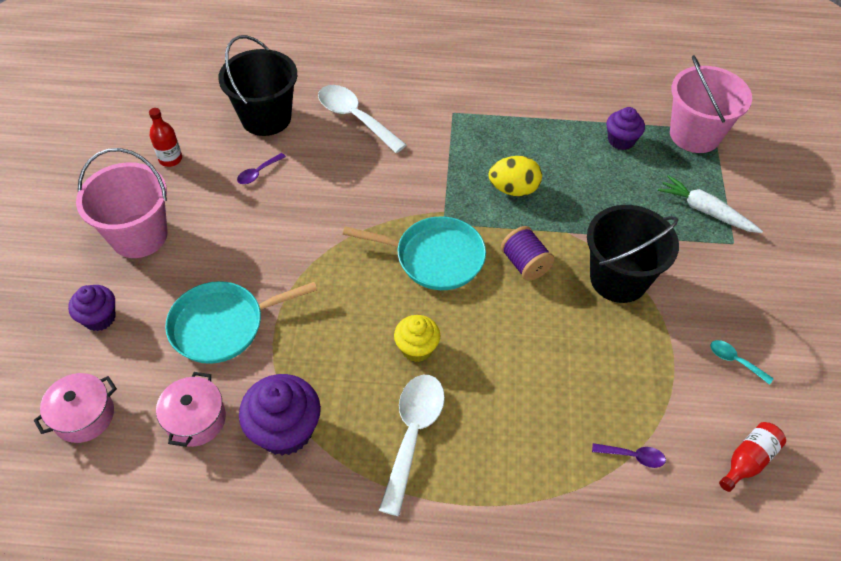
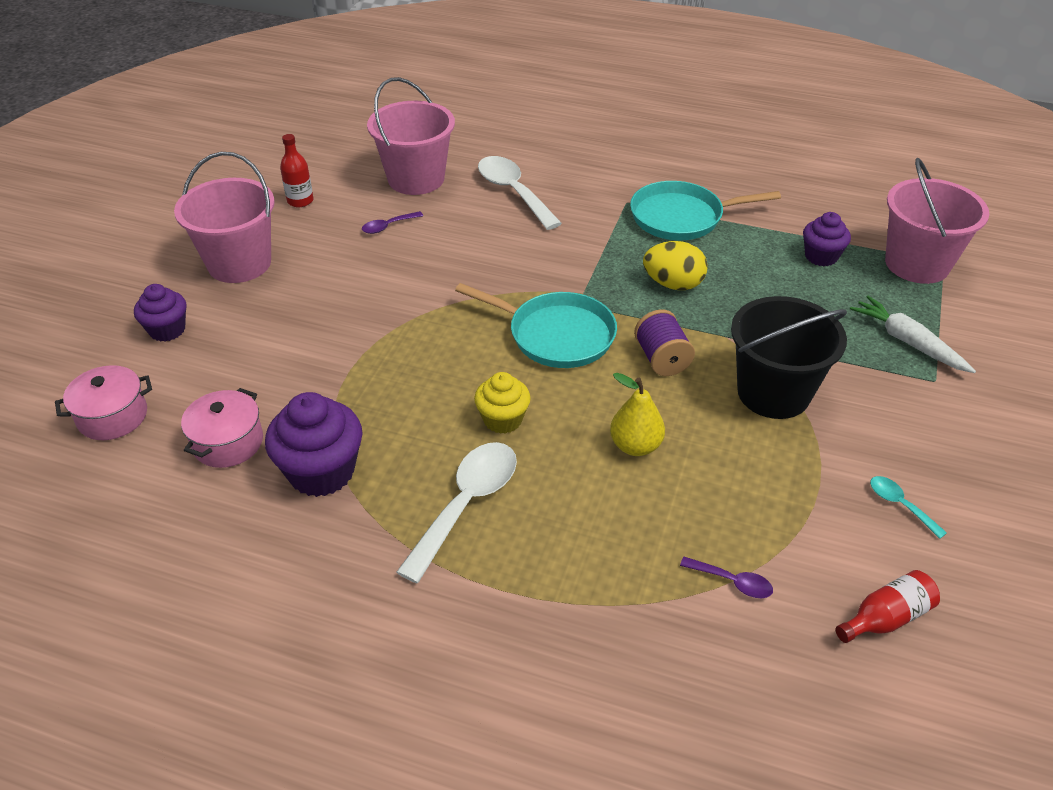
camera: 15 degrees right, 10 degrees down
(222, 325) = (293, 359): turquoise pan -> turquoise pan (681, 217)
(266, 118) = (416, 179): black bucket -> pink bucket
(528, 350) = (635, 446): none -> yellow pear

